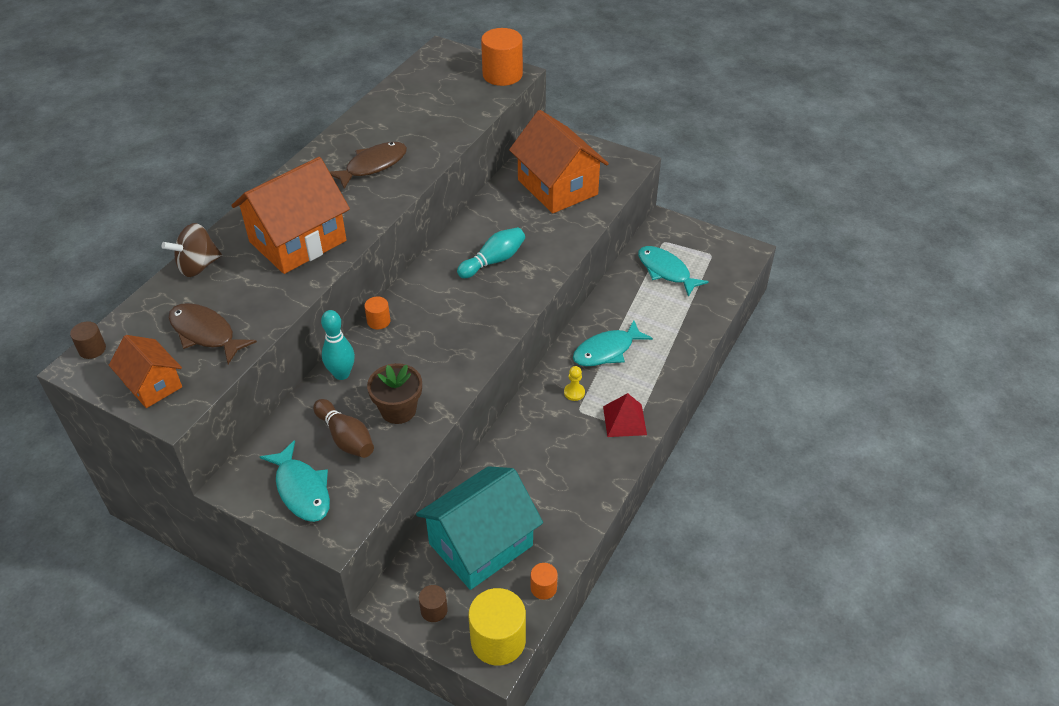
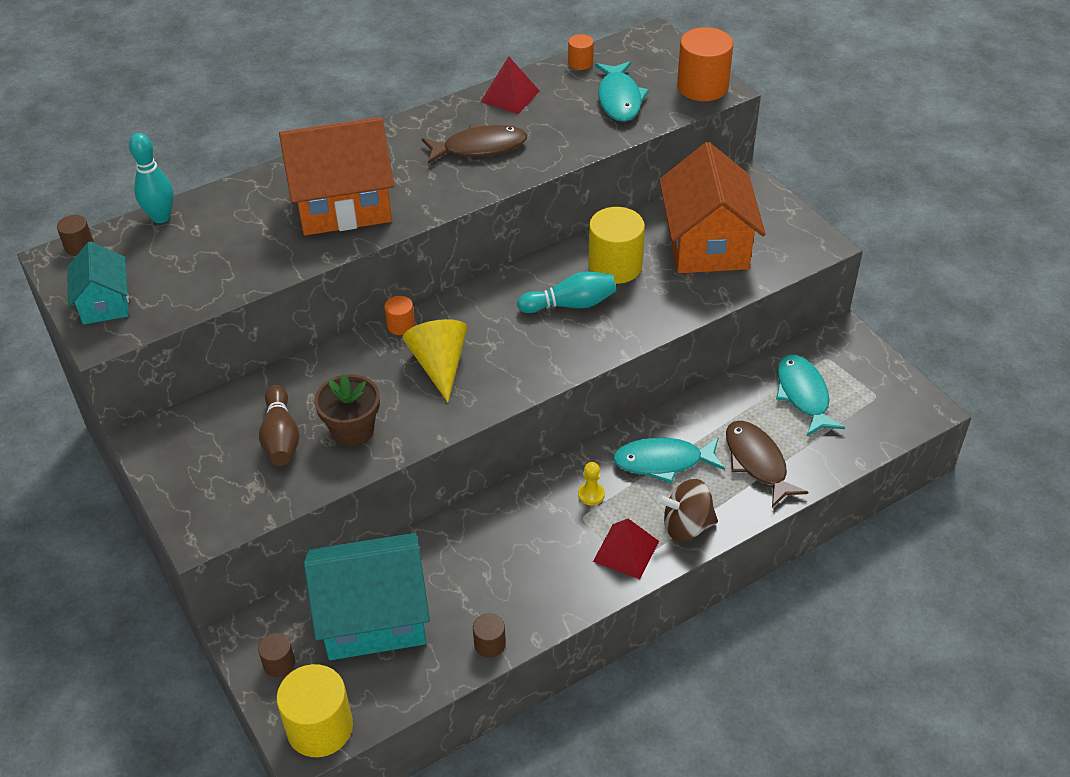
camera: 30 degrees right, 0 degrees up
(152, 384) = (105, 303): orange house -> turquoise house
(198, 266) = (230, 197): brown spinning top -> brown spinning top (686, 526)
(205, 333) = (187, 270): brown fish -> brown fish (757, 462)
(301, 490) = (202, 473): turquoise fish -> turquoise fish (619, 99)
(341, 374) = (324, 368): turquoise bowling pin -> turquoise bowling pin (161, 217)
(367, 122) = (510, 96): none -> red pyramid
(429, 338) = (439, 365): none -> yellow cone
(505, 223) = (615, 266): none -> yellow cylinder
(543, 588) = (405, 696): orange cylinder -> orange cylinder (580, 63)
(577, 524) = (490, 644): none -> brown cylinder

